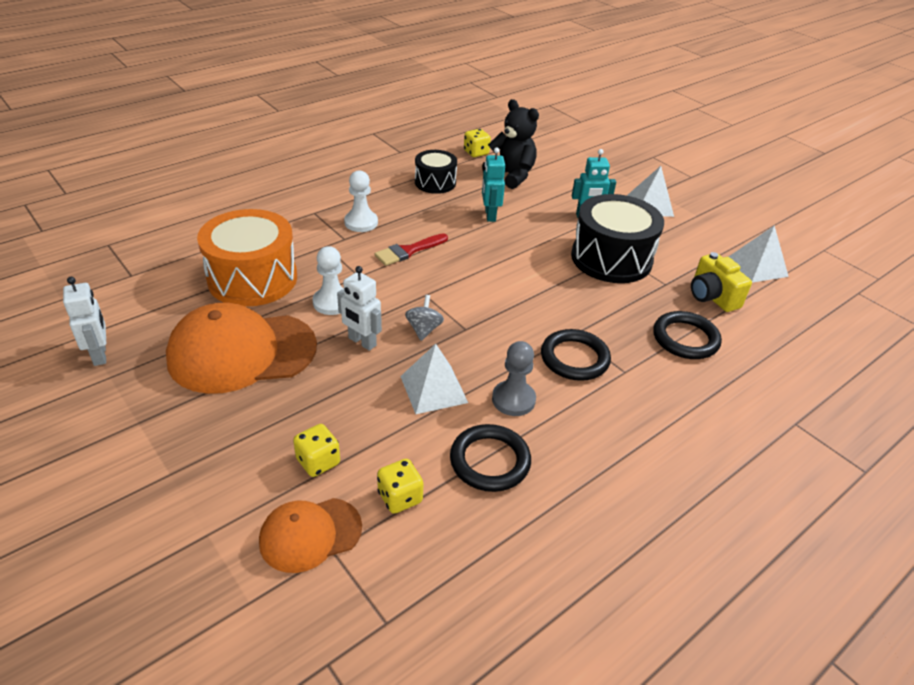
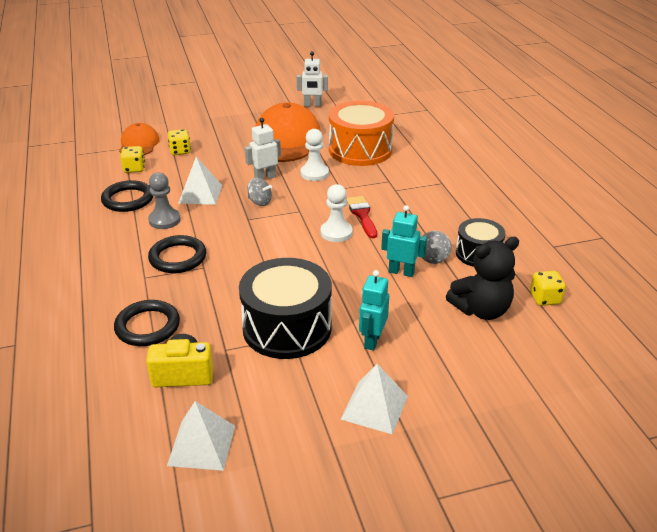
camera: 115 degrees right, 5 degrees down
(361, 222) = (416, 201): white pawn -> white pawn (336, 233)
(456, 202) = (433, 258): none -> grey spinning top

